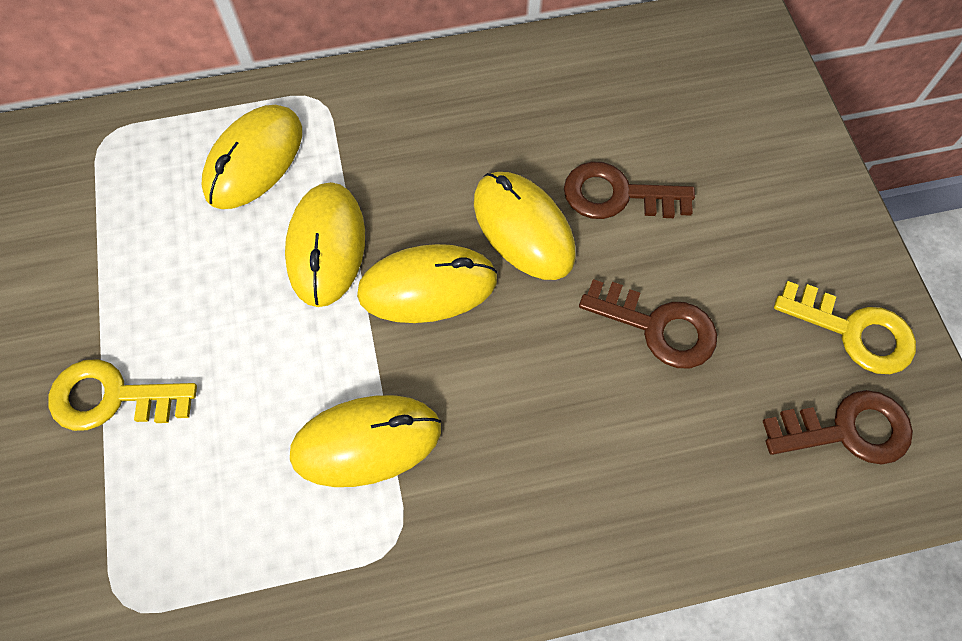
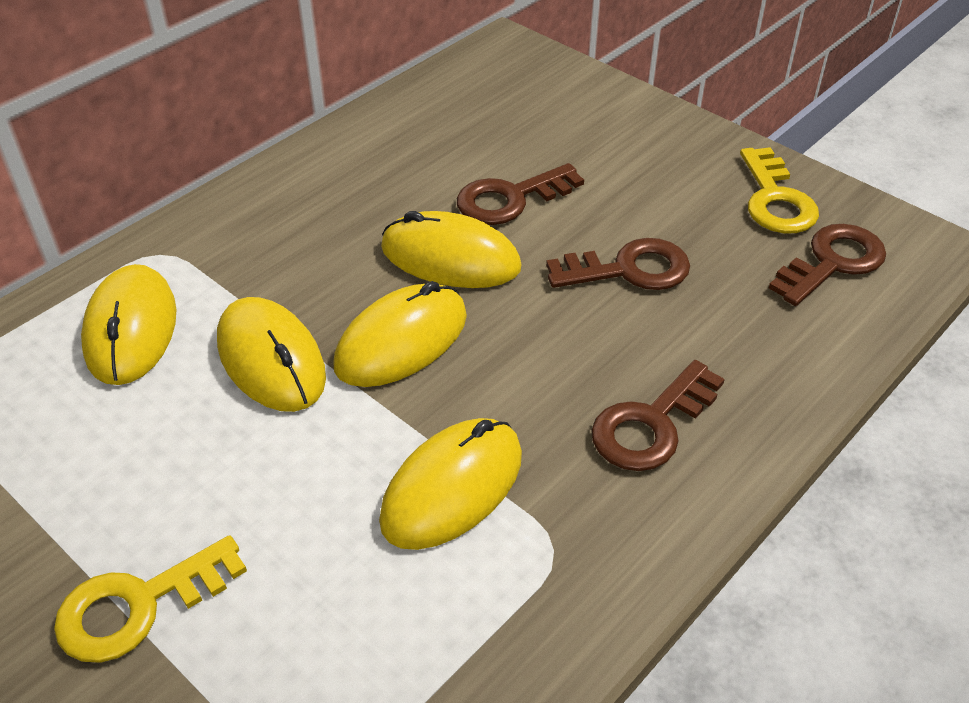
camera: 35 degrees left, 20 degrees down
(552, 487) = (651, 425): none -> brown key
(854, 331) = (776, 200): yellow key -> yellow key turned 90 degrees clockwise

